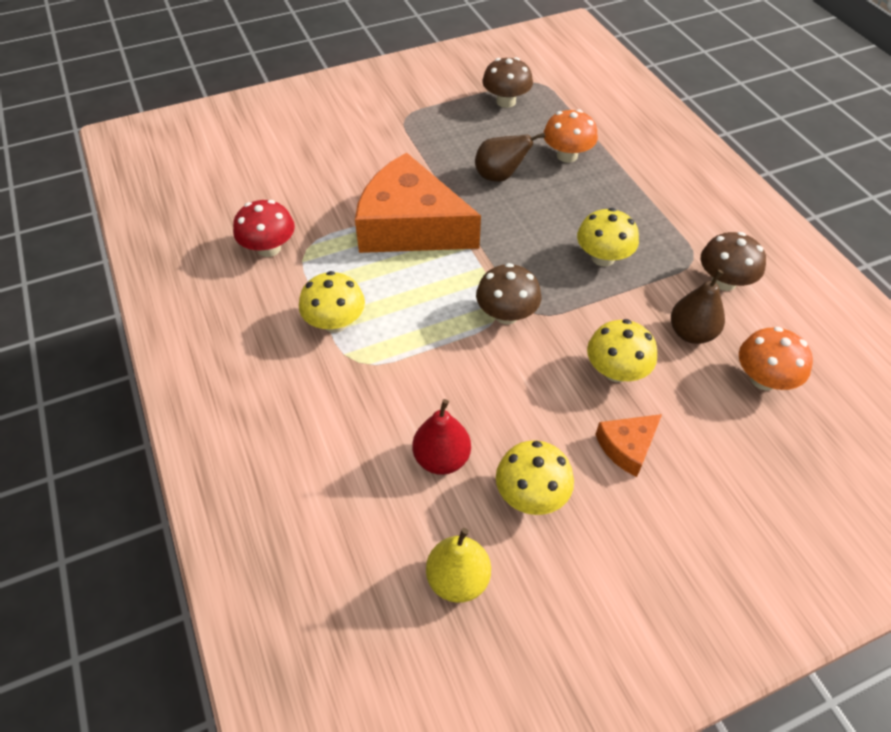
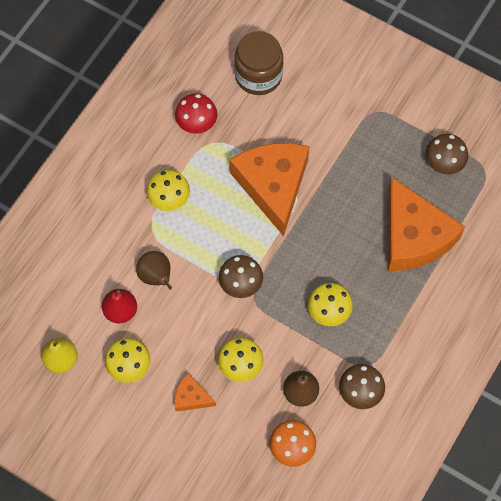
camera: 55 degrees right, 15 degrees up
(272, 173) = (258, 75): none -> brown jar
(500, 176) = (359, 208): brown pear -> brown pear (156, 277)
(567, 155) = (414, 236): orange mushroom -> orange cheese

